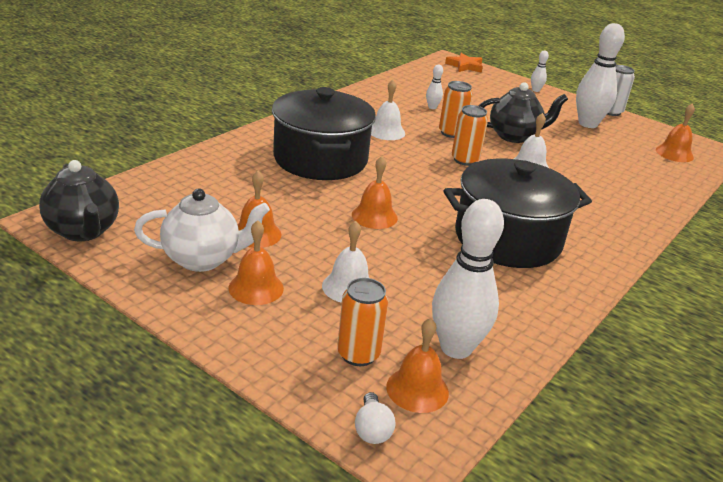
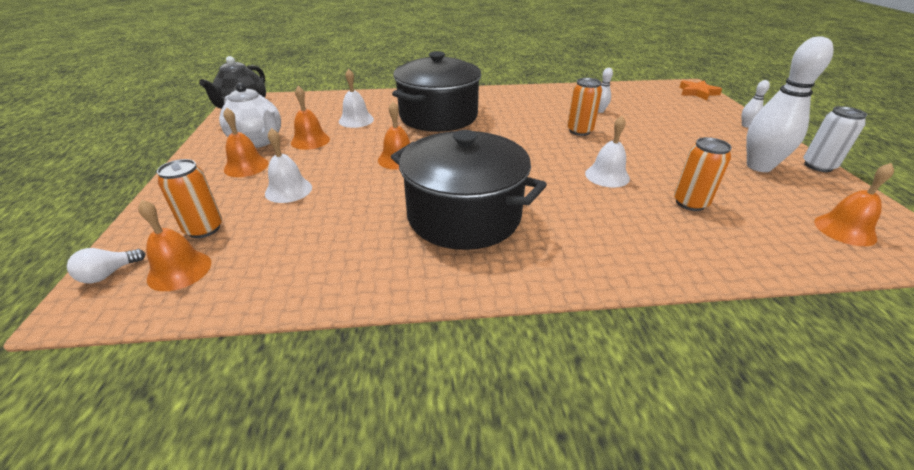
camera: 50 degrees right, 5 degrees up
(386, 131) = (524, 115): white bell -> white bell (356, 120)
(456, 348) = (257, 262): white bowling pin -> none
(465, 160) = (551, 151): orange can -> orange can (690, 203)
(514, 136) = (641, 150): black teapot -> none

